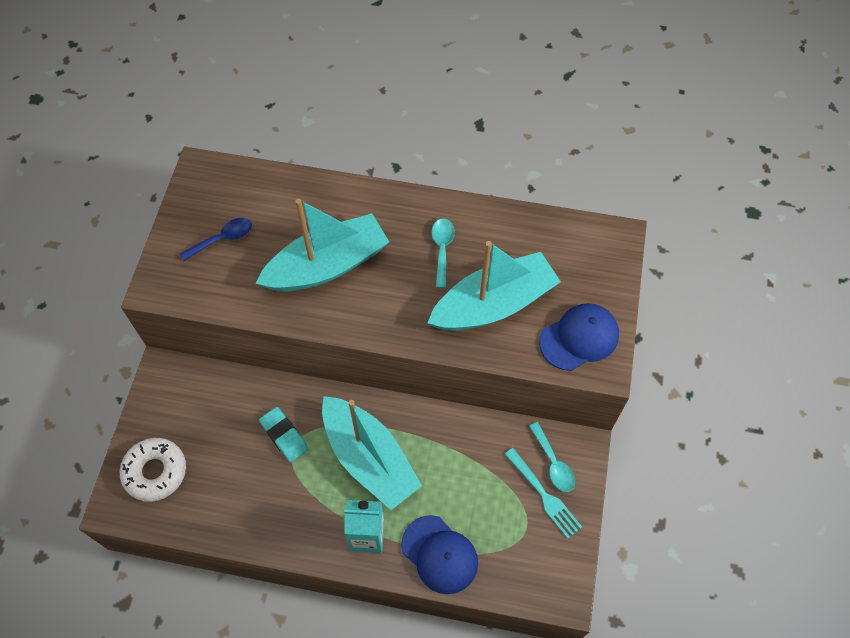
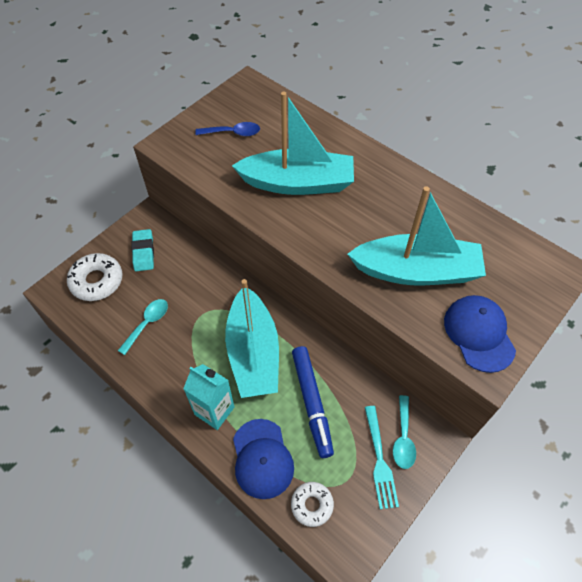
camera: 30 degrees right, 5 degrees down
(284, 436) = (201, 303): turquoise eraser -> turquoise eraser (143, 252)
(442, 249) = (397, 211): turquoise spoon -> turquoise spoon (147, 323)
(454, 476) = (312, 402): none -> blue marker
(508, 569) = (312, 505): none -> white donut
(579, 338) = (479, 334): blue cap -> blue cap turned 105 degrees counterclockwise

